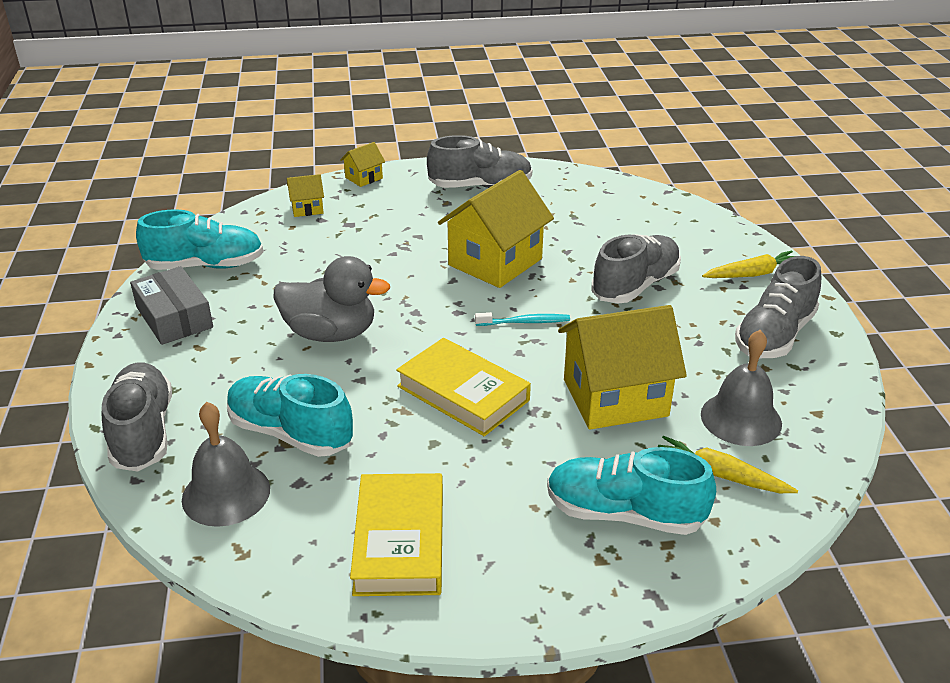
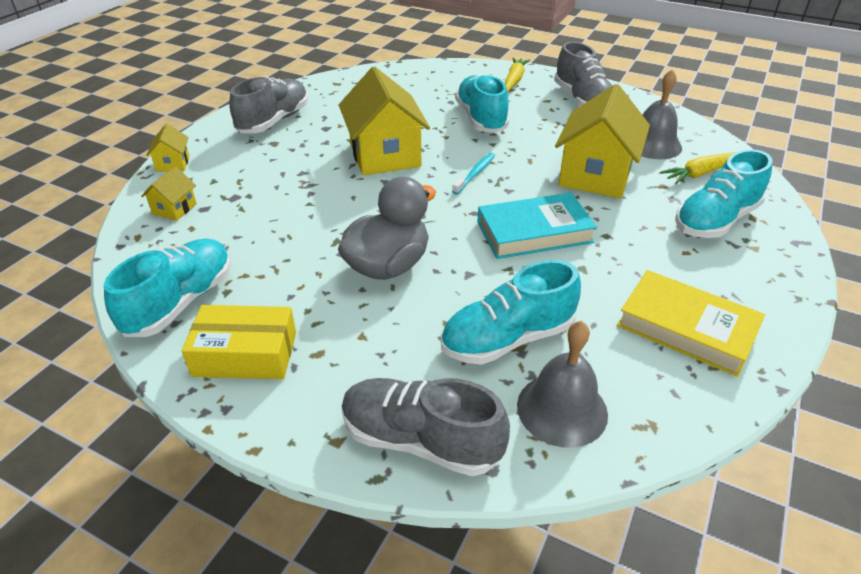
camera: 55 degrees left, 5 degrees up
(174, 317) = (245, 354): grey box -> yellow box
(463, 393) = (534, 232): yellow book -> turquoise book
(635, 286) = (481, 119): grey shoe -> turquoise shoe

